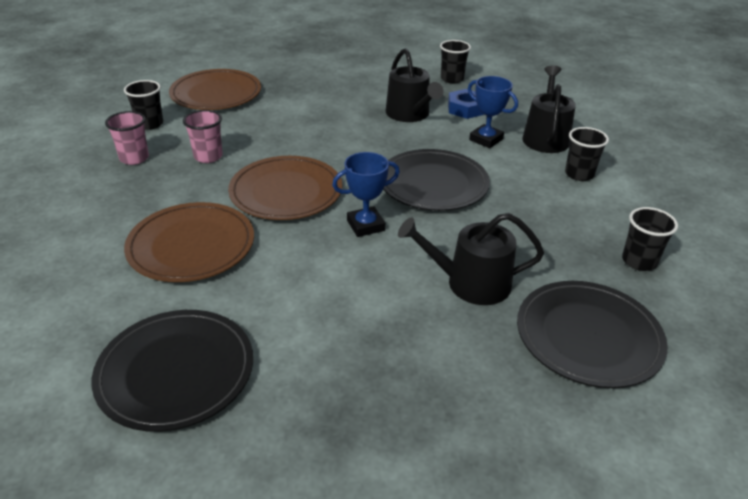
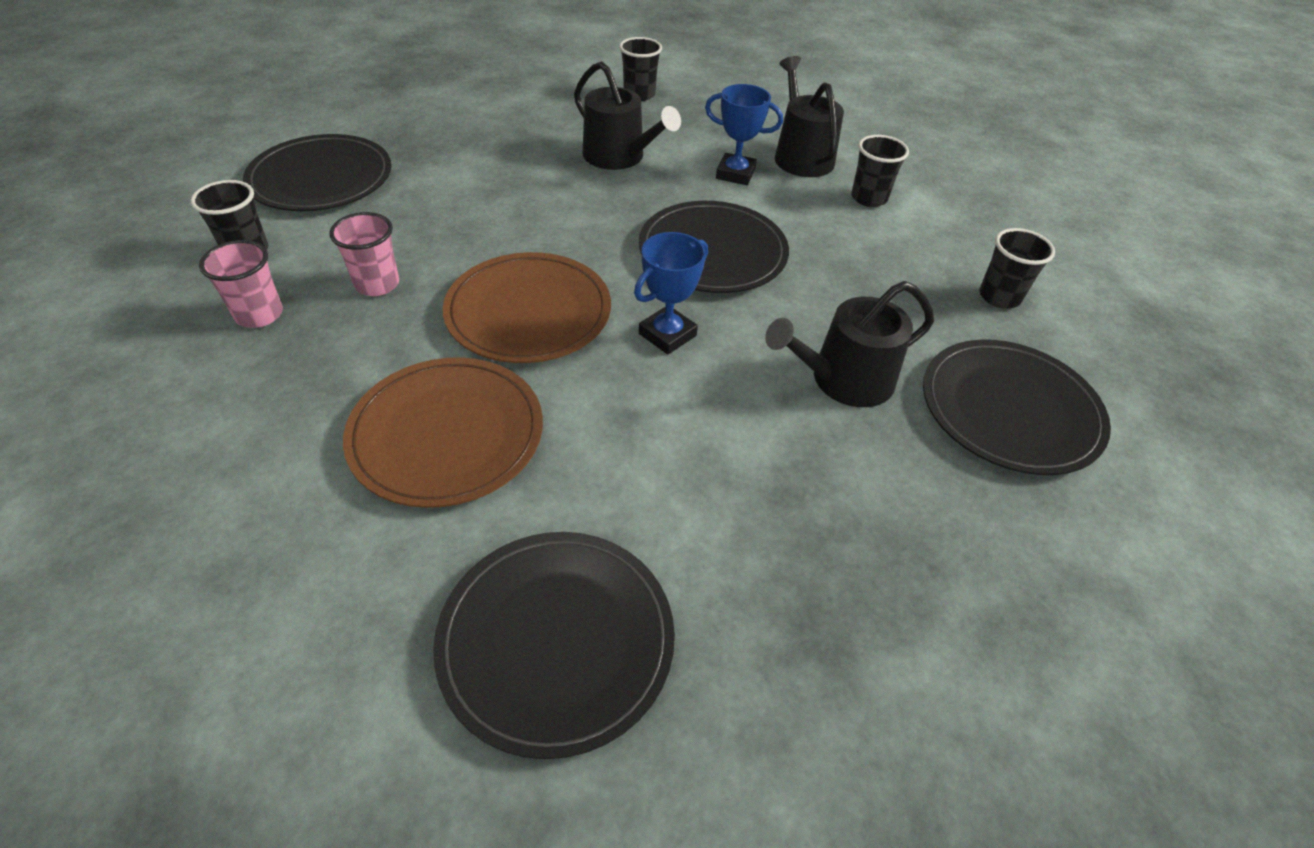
camera: 25 degrees left, 10 degrees up
(216, 93) = (321, 178): brown plate -> black plate
(465, 109) = (683, 135): blue nut -> none

